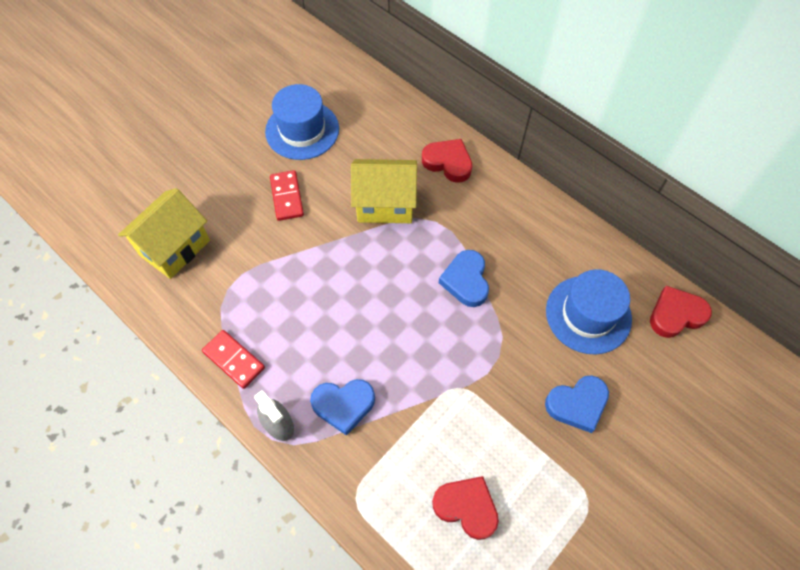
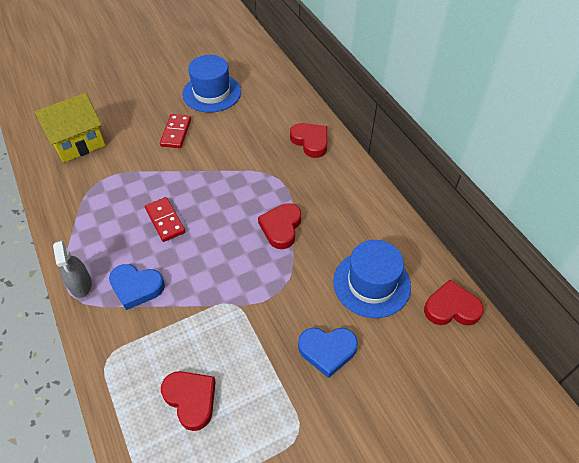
camera: 20 degrees right, 10 degrees down
(234, 360) = (75, 229): red domino -> red domino (165, 220)
(385, 205) = (246, 157): yellow house -> none
(466, 281) = (281, 228): blue heart -> red heart

